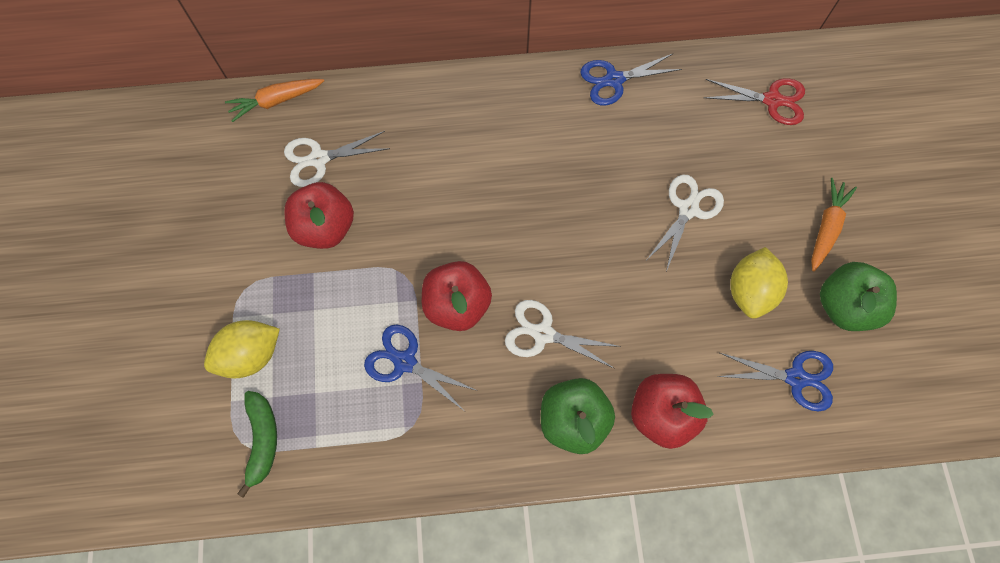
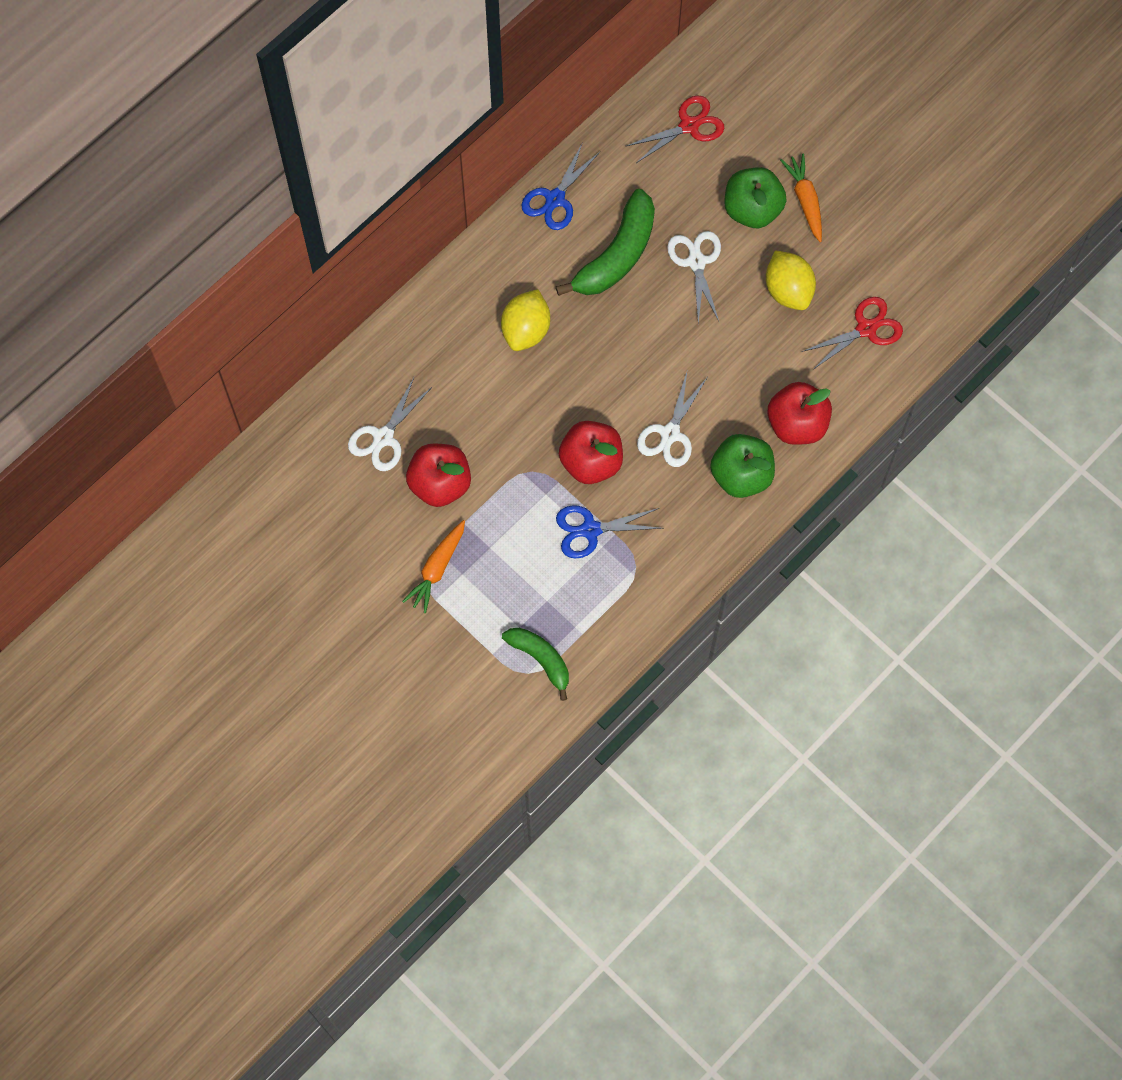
camera: 40 degrees left, 0 degrees up
(251, 355) = (475, 613): yellow lemon -> yellow lemon (526, 330)
(276, 101) = (302, 419): orange carrot -> orange carrot (437, 569)
(543, 334) = (670, 434): white scissors -> white scissors turned 45 degrees counterclockwise
(626, 156) = (617, 255): none -> green banana
(796, 378) = (866, 329): blue scissors -> red scissors
(844, 306) = (860, 251): green apple -> green apple (752, 210)

